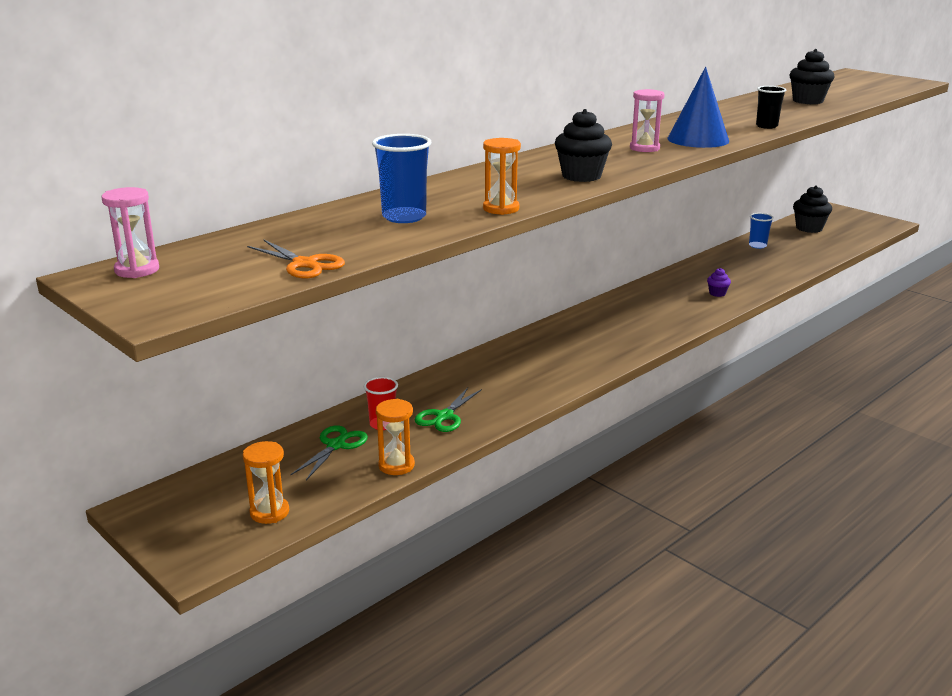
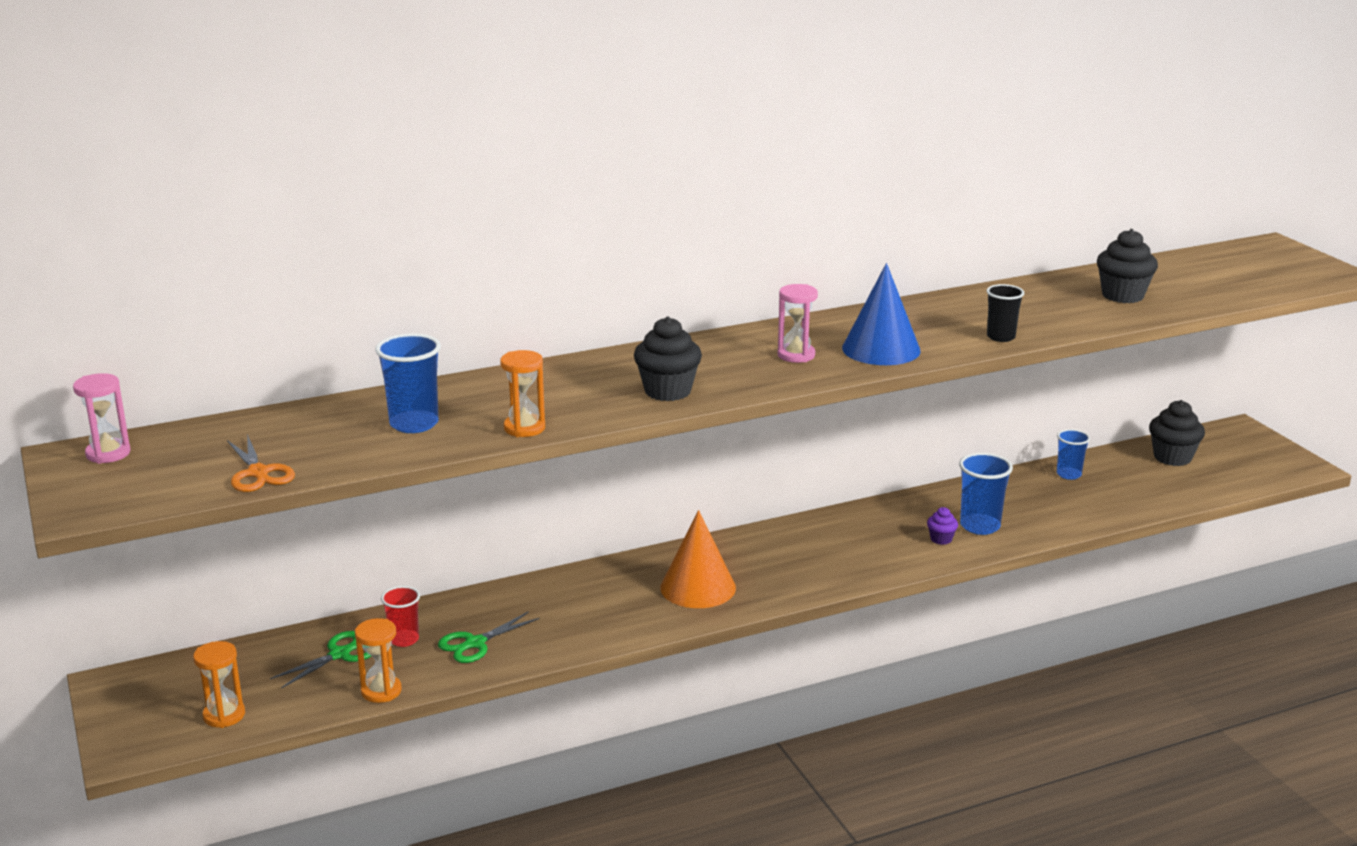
camera: 20 degrees right, 0 degrees up
(581, 349) = (698, 587): none -> orange cone
(734, 282) = (980, 526): none -> blue cup

